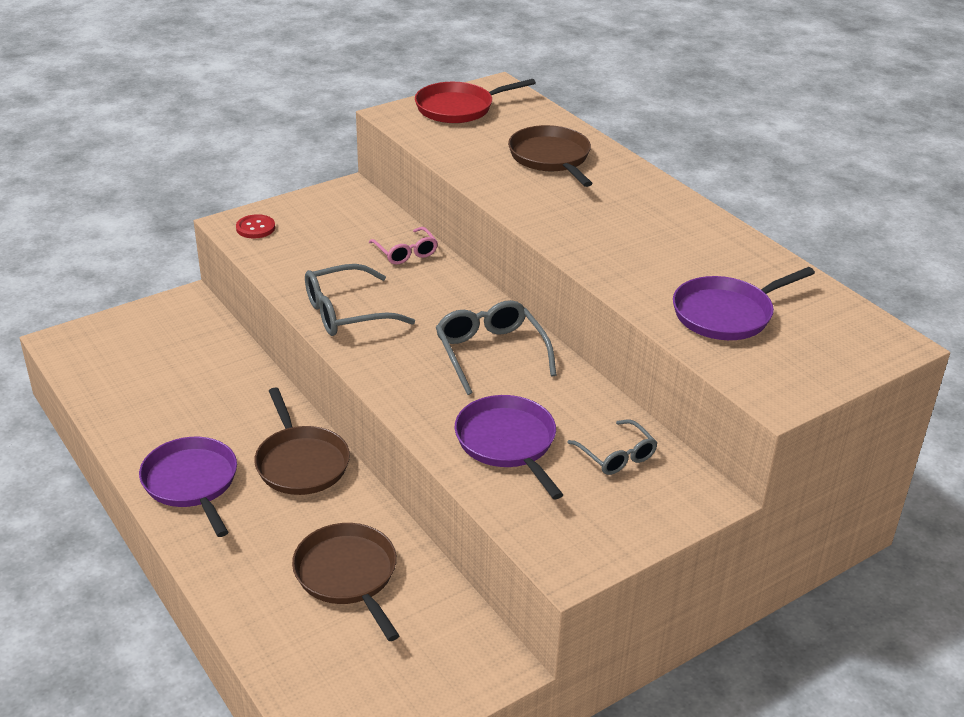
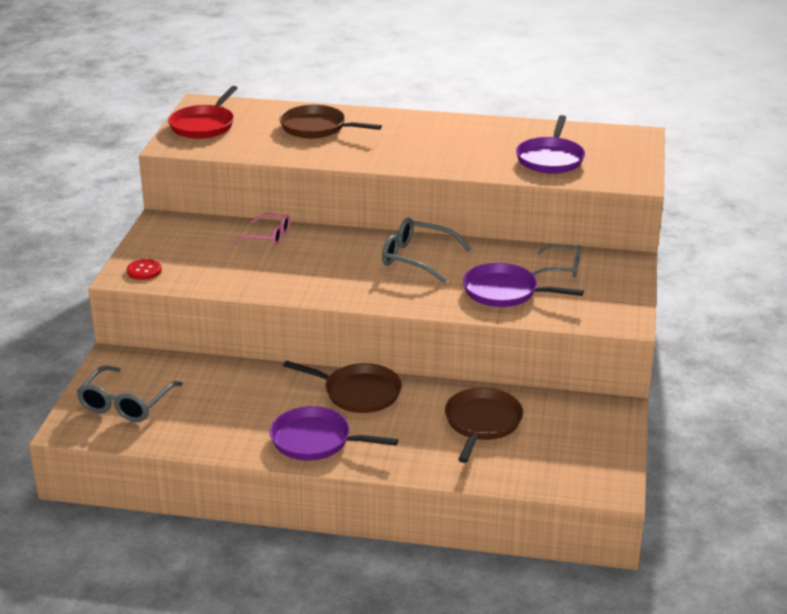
camera: 45 degrees left, 5 degrees down
(347, 313) = (299, 282): grey glasses -> grey glasses (126, 403)
(348, 575) = (482, 423): brown pan -> brown pan turned 90 degrees clockwise

